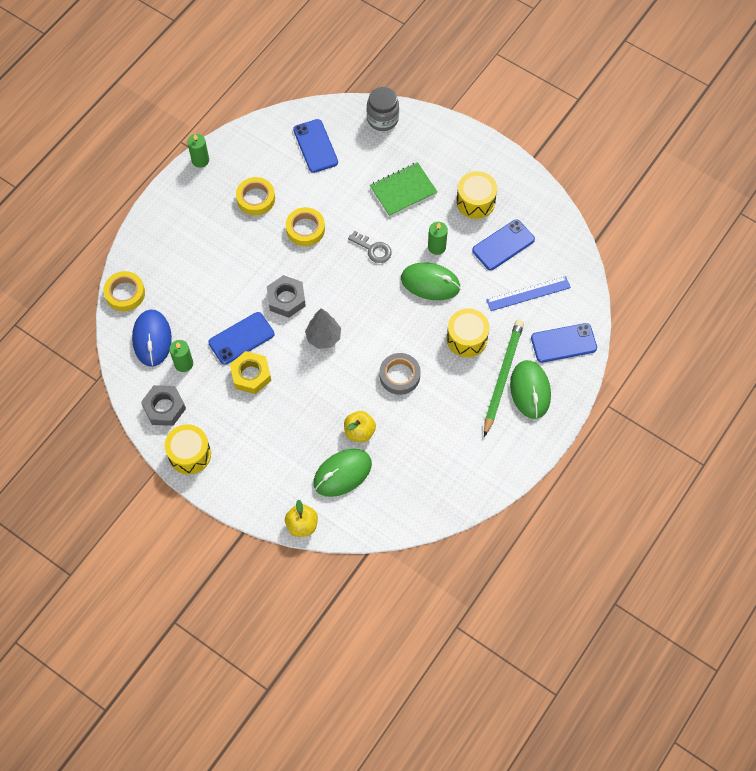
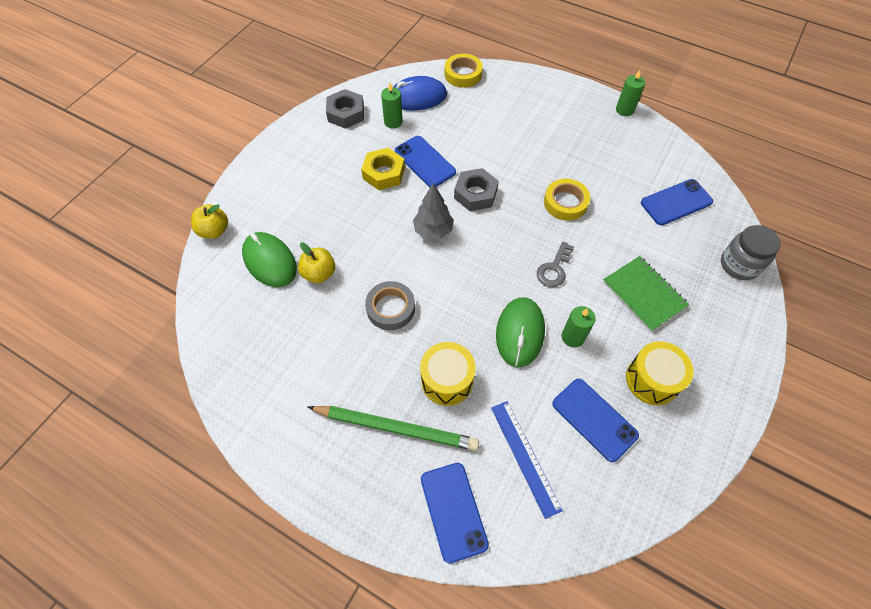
camera: 85 degrees right, 5 degrees down
(189, 454) = (297, 136): yellow drum -> none
(256, 198) = (592, 157): yellow tape -> none
(530, 390) = (377, 466): green mouse -> none

